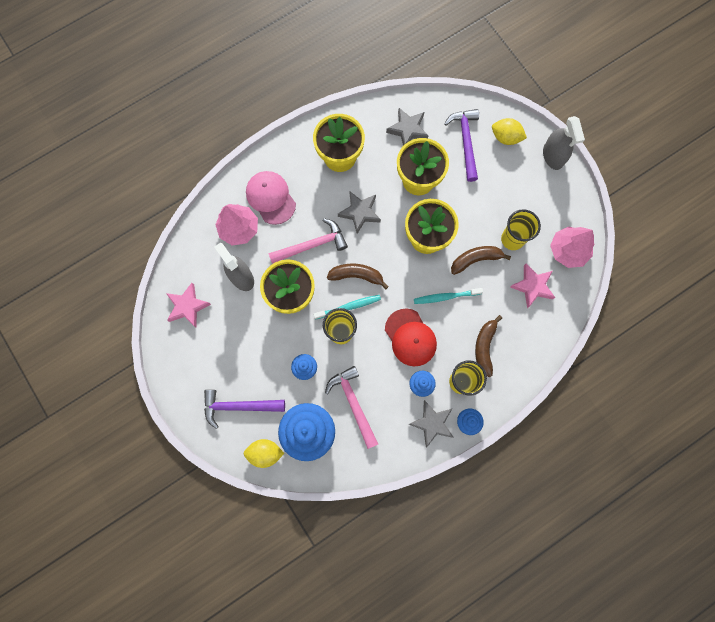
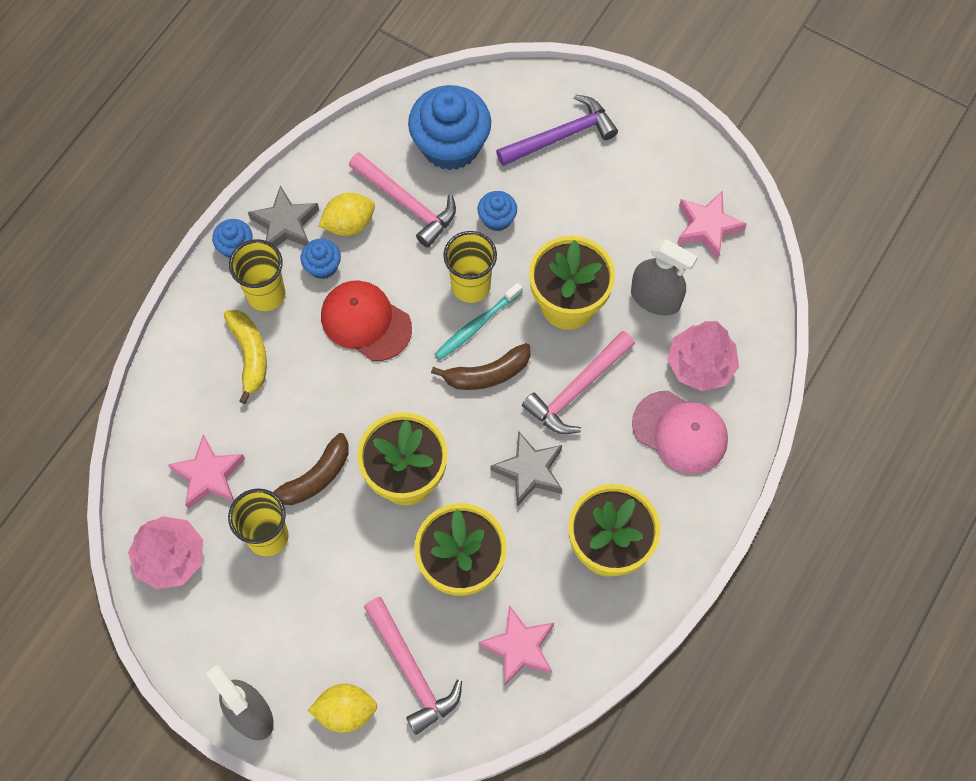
camera: 155 degrees right, 10 degrees down
(265, 453) = (495, 98): yellow lemon -> yellow lemon (349, 224)
(407, 130) = (519, 647): grey star -> pink star
(445, 297) = (338, 401): turquoise toothbrush -> none
(465, 142) = (411, 670): purple hammer -> pink hammer
(484, 347) = (249, 355): brown banana -> yellow banana

